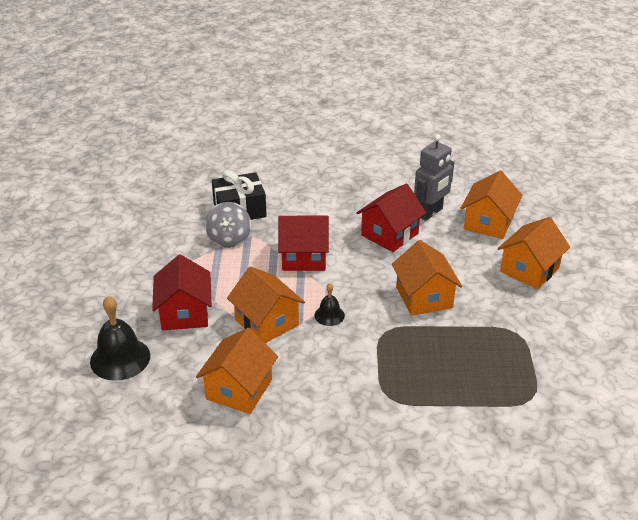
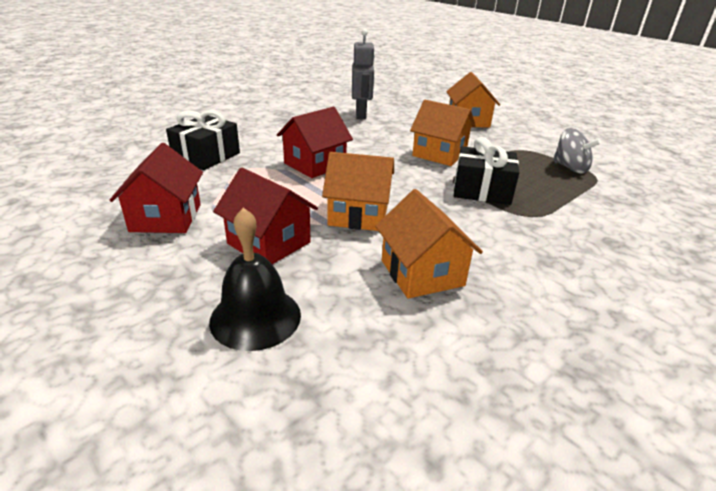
camera: 45 degrees left, 5 degrees down
(229, 239) = (227, 176): grey spinning top -> grey spinning top (570, 168)
(329, 315) = (398, 189): black bell -> none
(389, 234) = (355, 132): red house -> red house (166, 218)
(393, 353) = (482, 190): none -> black gift
(488, 223) = (404, 109): orange house -> none

